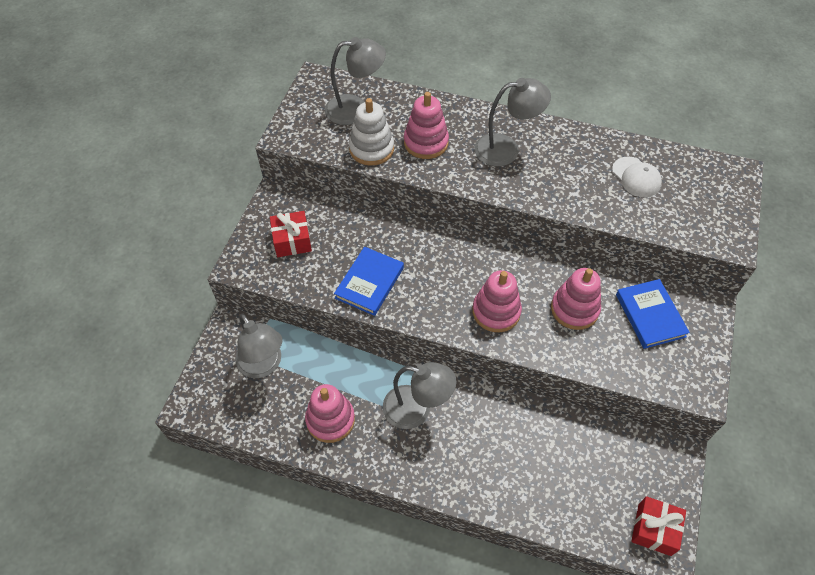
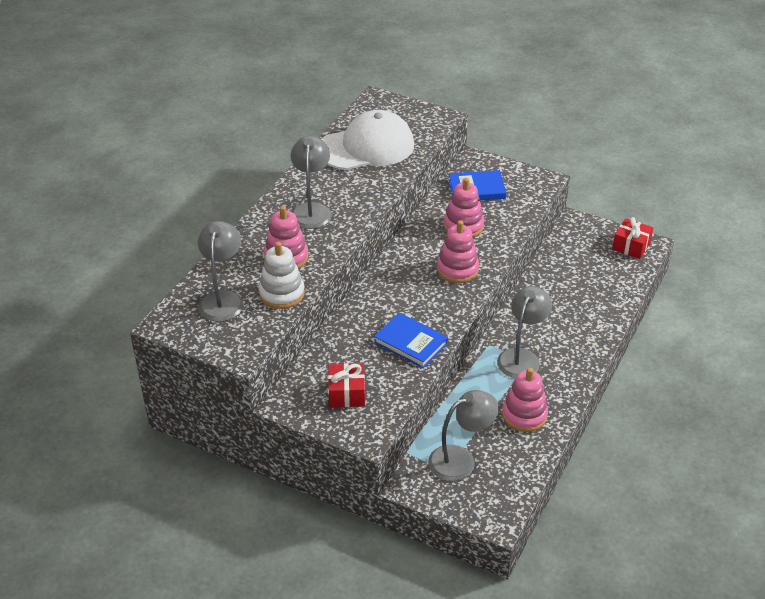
camera: 80 degrees left, 15 degrees down
(636, 177) = (366, 147): white cap -> white cap, size x2.16

